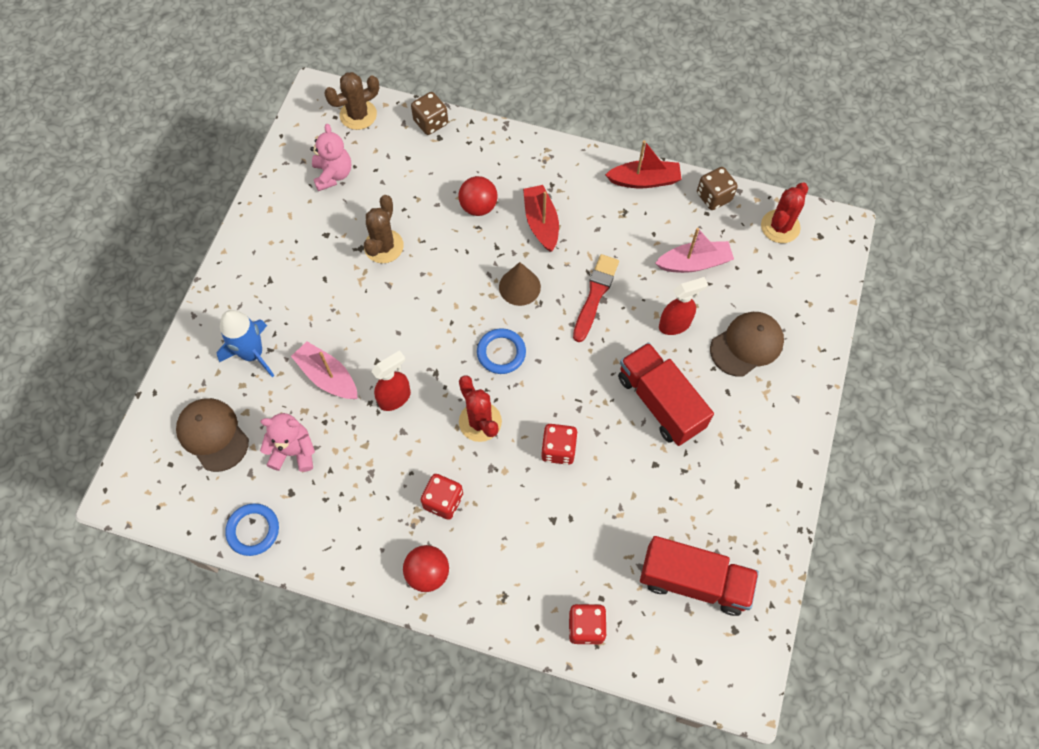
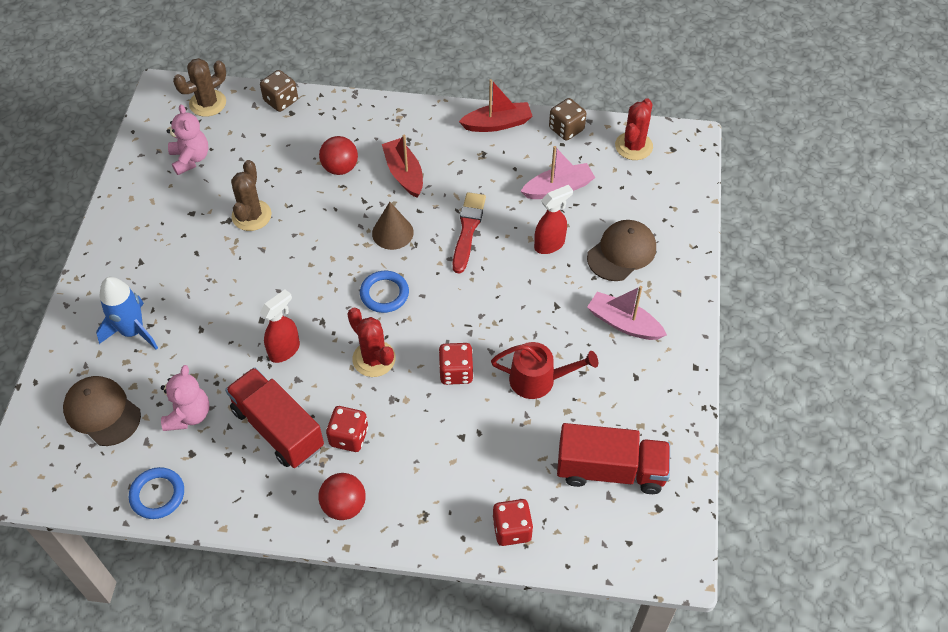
camera: 10 degrees left, 10 degrees down
(294, 451) = (189, 415): pink teddy bear -> pink teddy bear turned 105 degrees clockwise
(327, 376) = (213, 341): pink boat -> pink boat (623, 323)
(638, 471) = (538, 380): none -> red watering can
(660, 402) = (548, 315): red truck -> red truck (278, 428)

